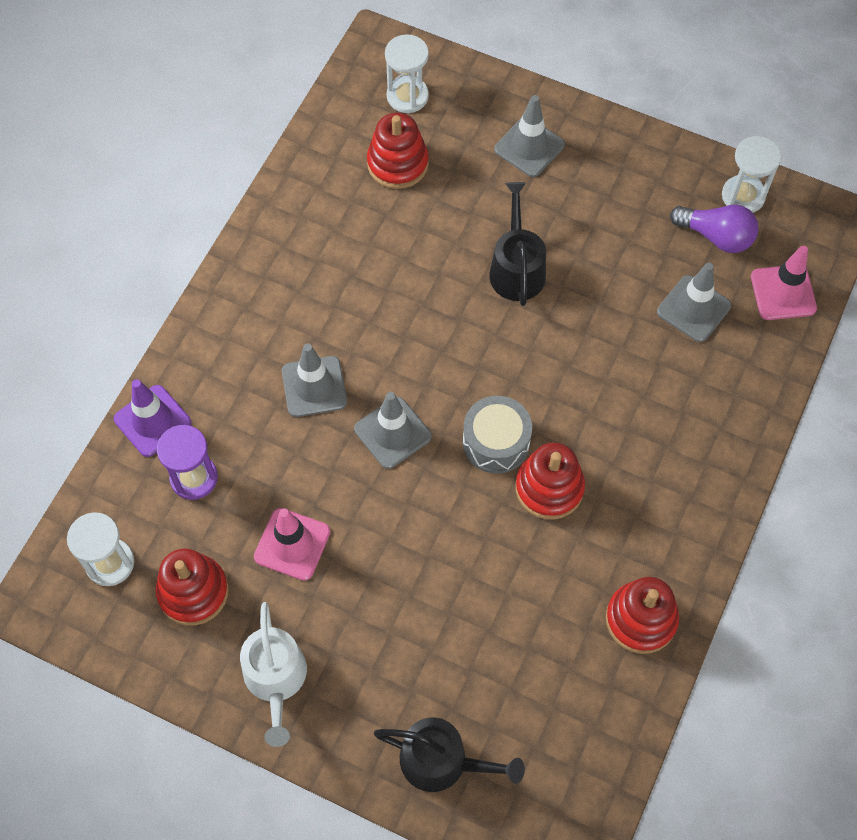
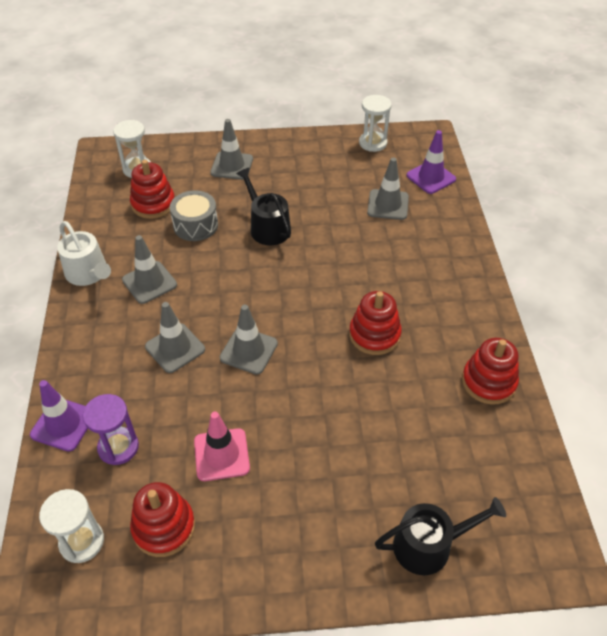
camera: 30 degrees left, 15 degrees down
(276, 679) = (268, 556): white watering can -> white watering can (88, 273)
(332, 281) = (149, 282): none -> grey traffic cone
(496, 442) = (321, 325): grey drum -> grey drum (195, 225)
(716, 236) = (373, 166): purple light bulb -> none
(783, 292) = (431, 177): pink traffic cone -> purple traffic cone

